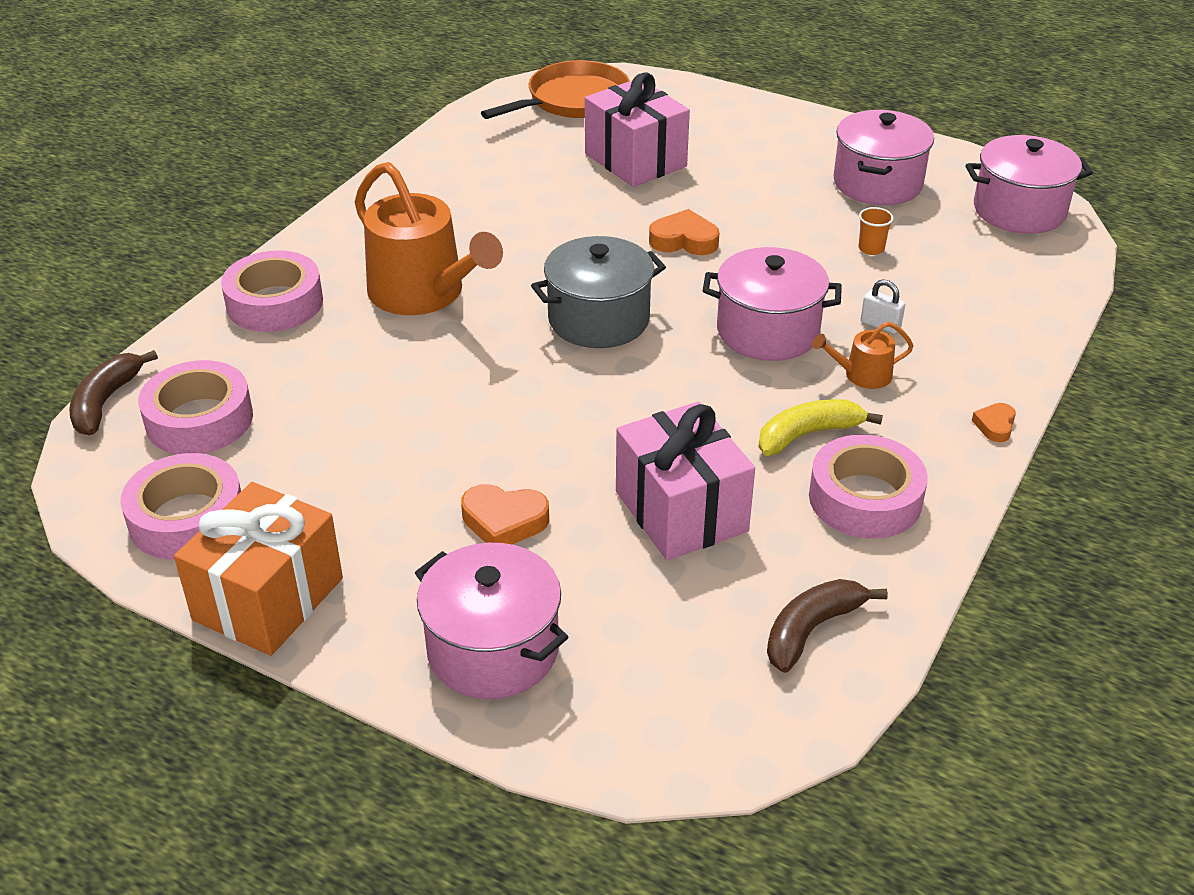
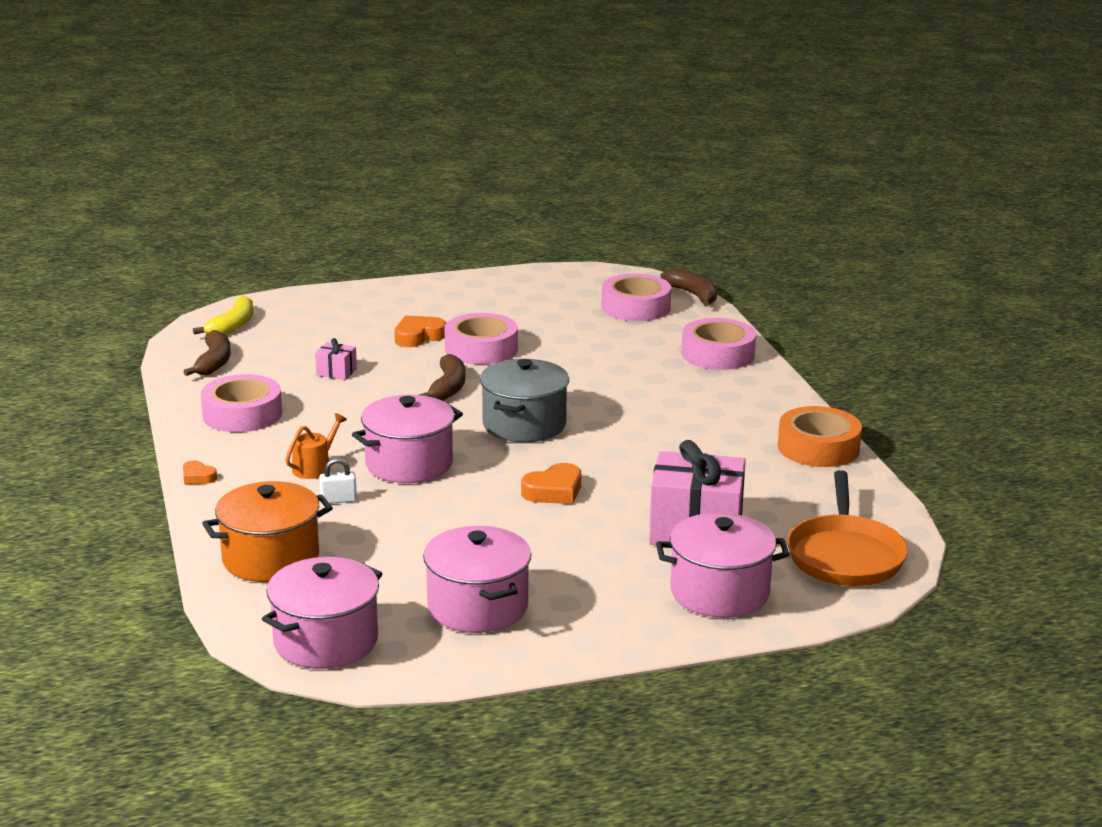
camera: 135 degrees right, 15 degrees down
(187, 518) = (561, 285): pink tape -> pink tape (481, 349)
(268, 599) = (475, 283): orange gift -> none
(416, 172) = (818, 447): none -> orange tape
(423, 293) = (651, 392): orange watering can -> none
(493, 650) = (353, 306): pink pot -> pink pot (719, 592)
(596, 410) = (448, 388): none -> brown banana
(681, 511) = (336, 372): pink gift -> pink gift, size x0.44
(808, 434) = (310, 426): yellow banana -> yellow banana (232, 326)
(871, 249) = (411, 548): orange cup -> none
(995, 425) = (198, 477): orange heart -> orange heart turned 150 degrees clockwise
(1000, 296) = (271, 558): none -> orange pot

